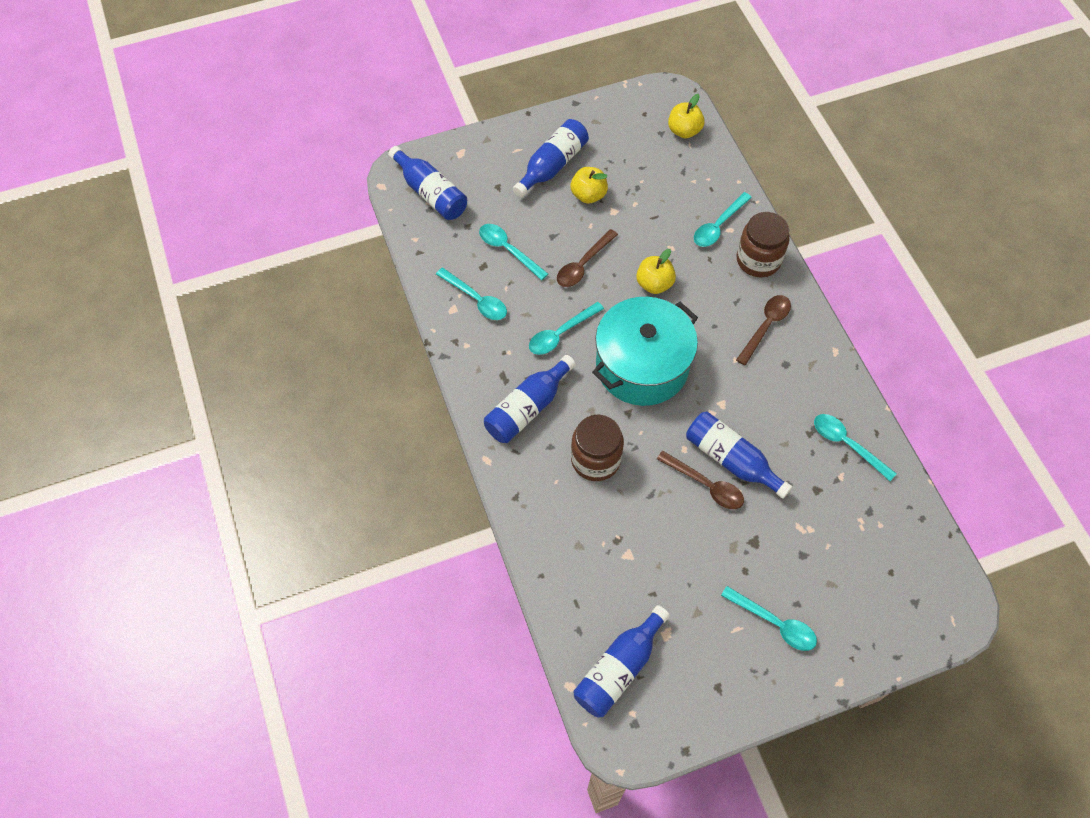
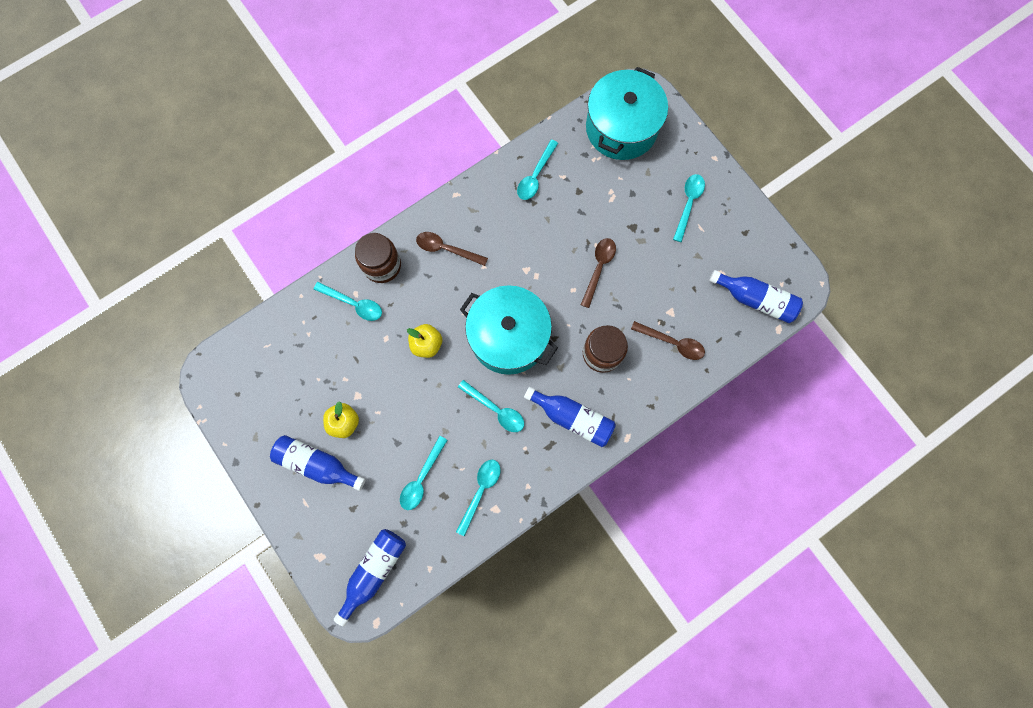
camera: 105 degrees left, 15 degrees up
(583, 264) = (421, 408): brown spoon -> brown spoon (672, 343)
(684, 131) = (251, 353): yellow apple -> none
(731, 460) = (572, 254): blue bottle -> none
(903, 568) = (621, 128): none -> turquoise pot

